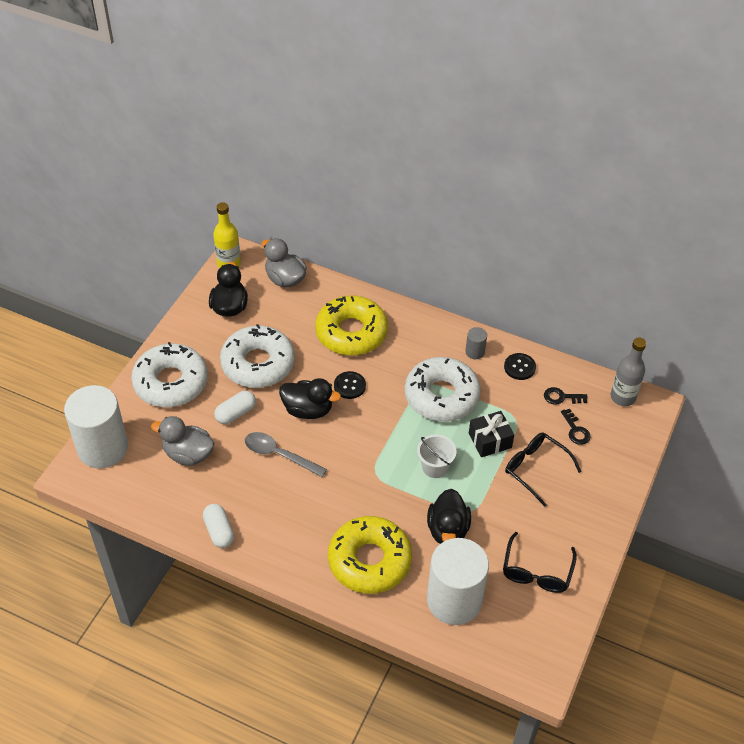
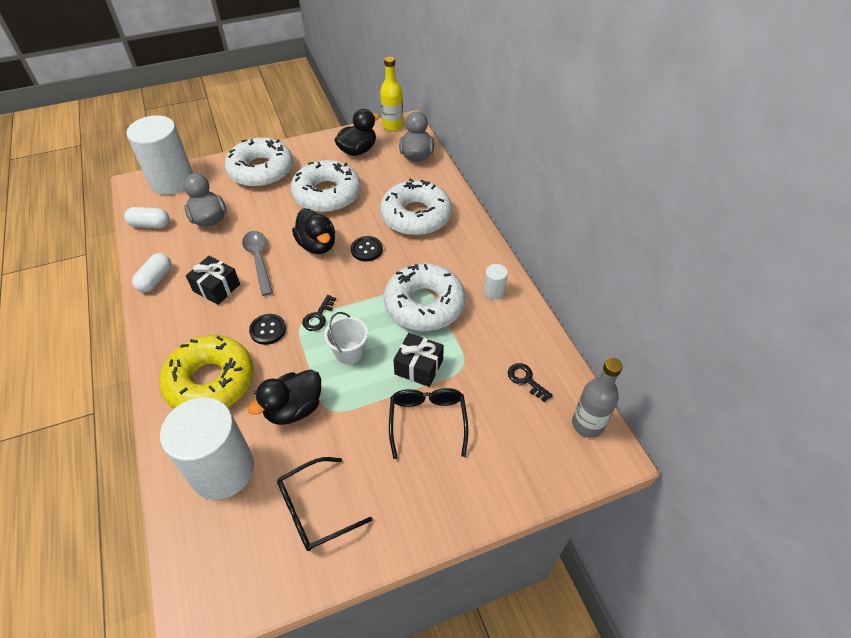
camera: 45 degrees right, 0 degrees up
(236, 413) = (270, 215): white capsule -> white capsule (150, 225)
(277, 499) = (216, 287): none -> black gift
(351, 333) = (416, 216): yellow donut -> white donut
(475, 352) = (494, 291): grey cylinder -> white cylinder
(519, 367) = (518, 329): black button -> black button (268, 330)
(575, 430) = (505, 418): black key -> black key (318, 316)

